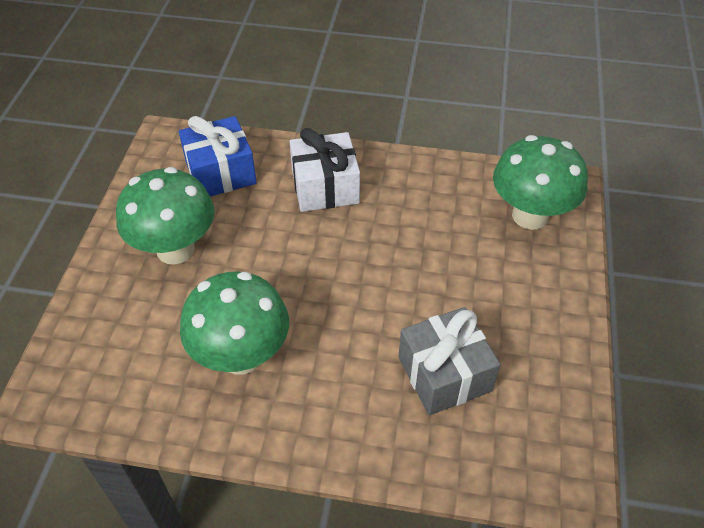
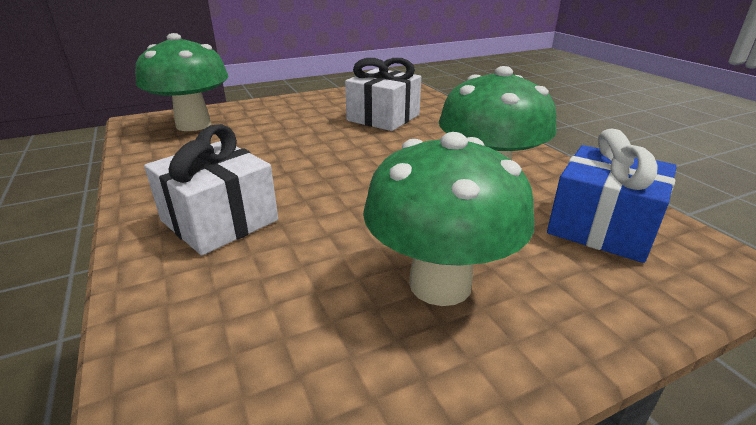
camera: 125 degrees left, 20 degrees down
(220, 172) = (248, 326): blue gift -> blue gift (601, 227)
(444, 374) = (383, 118): grey gift -> white gift

